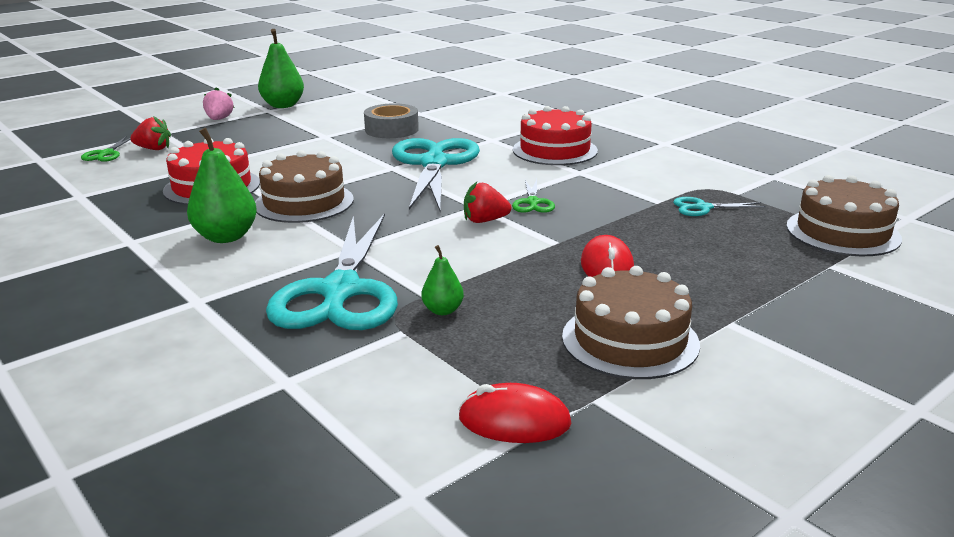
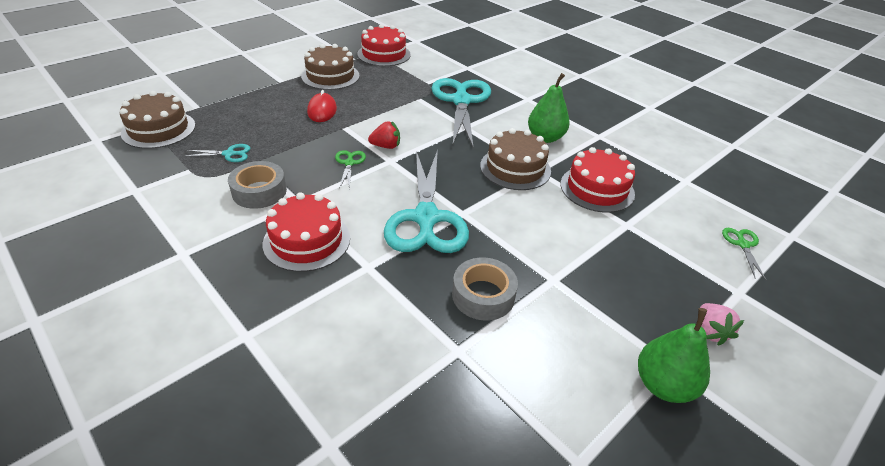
camera: 175 degrees right, 15 degrees up
(153, 149) = (708, 253): red strawberry -> none
(443, 310) = (410, 90): green pear -> none
(514, 421) = (384, 54): red mouse -> red cake
(630, 178) = (259, 191): none -> grey tape

